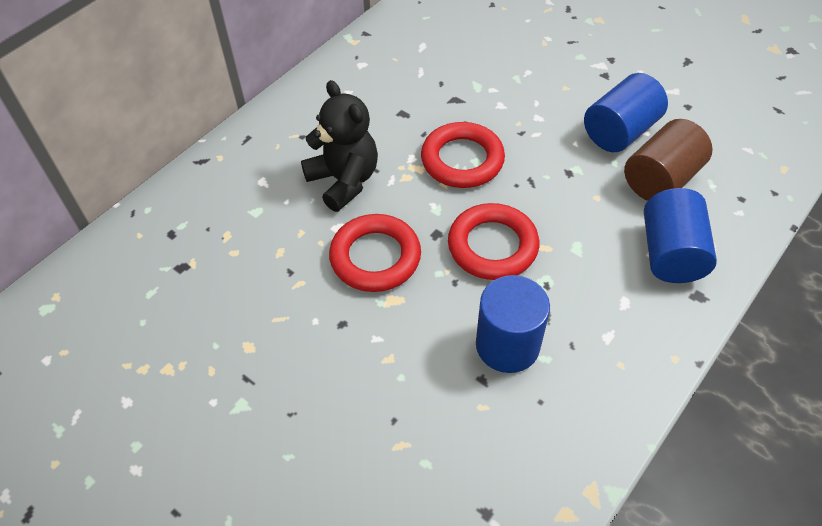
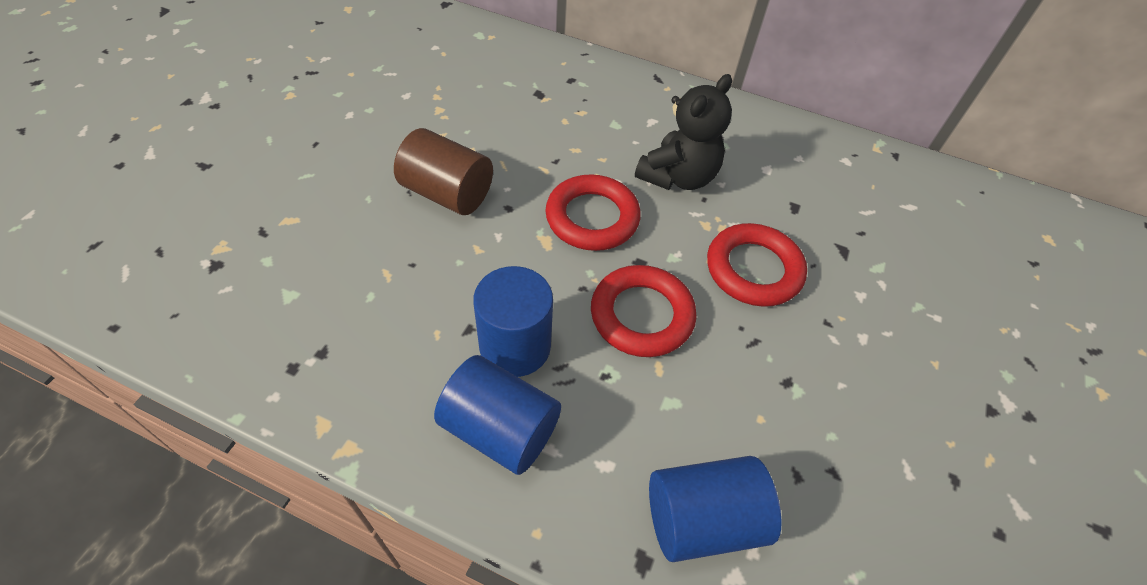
camera: 70 degrees right, 0 degrees up
(620, 131) = (892, 438): blue cylinder -> blue cylinder (500, 429)
(661, 179) = (830, 499): brown cylinder -> brown cylinder (447, 193)

